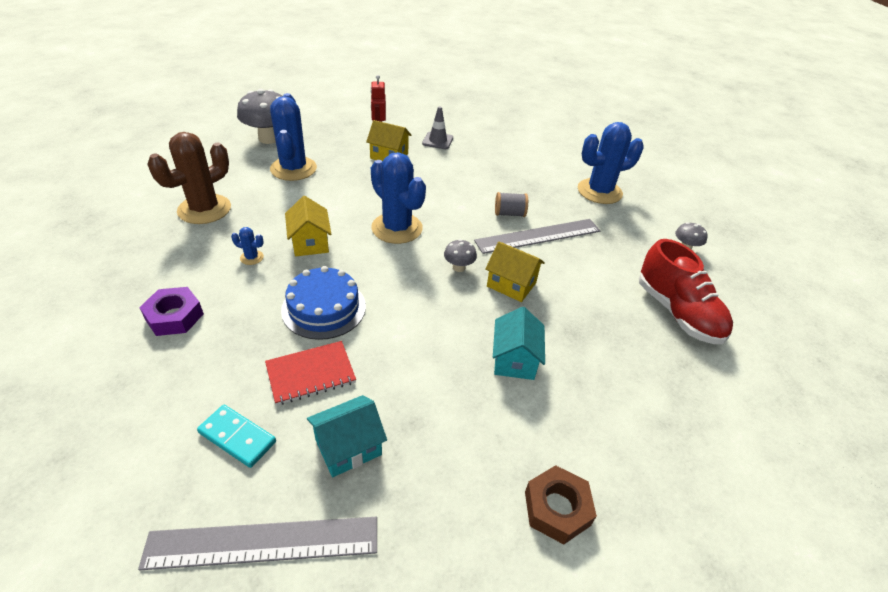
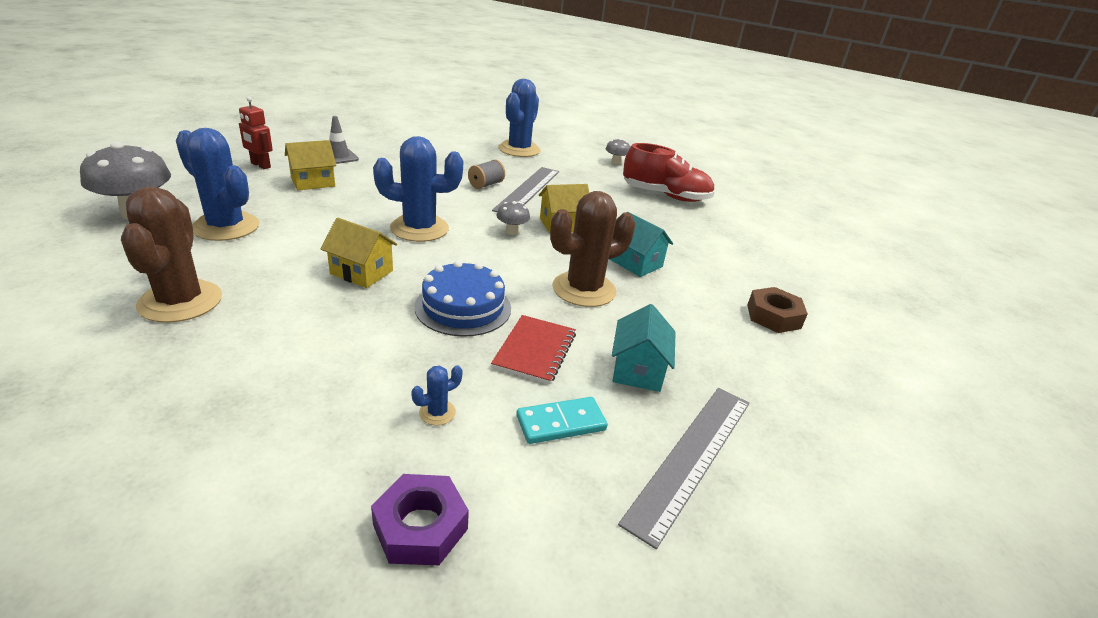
camera: 50 degrees left, 10 degrees down
(174, 316) = (334, 394): purple nut -> purple nut (420, 527)
(252, 257) = (324, 310): blue cactus -> blue cactus (437, 412)
(427, 352) = (584, 289): none -> brown cactus

